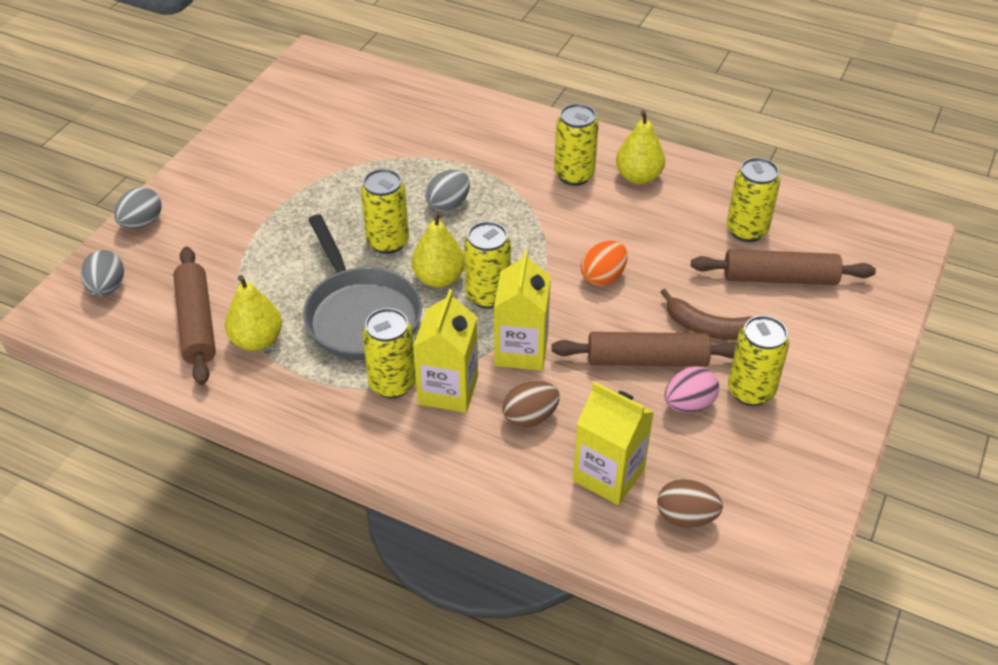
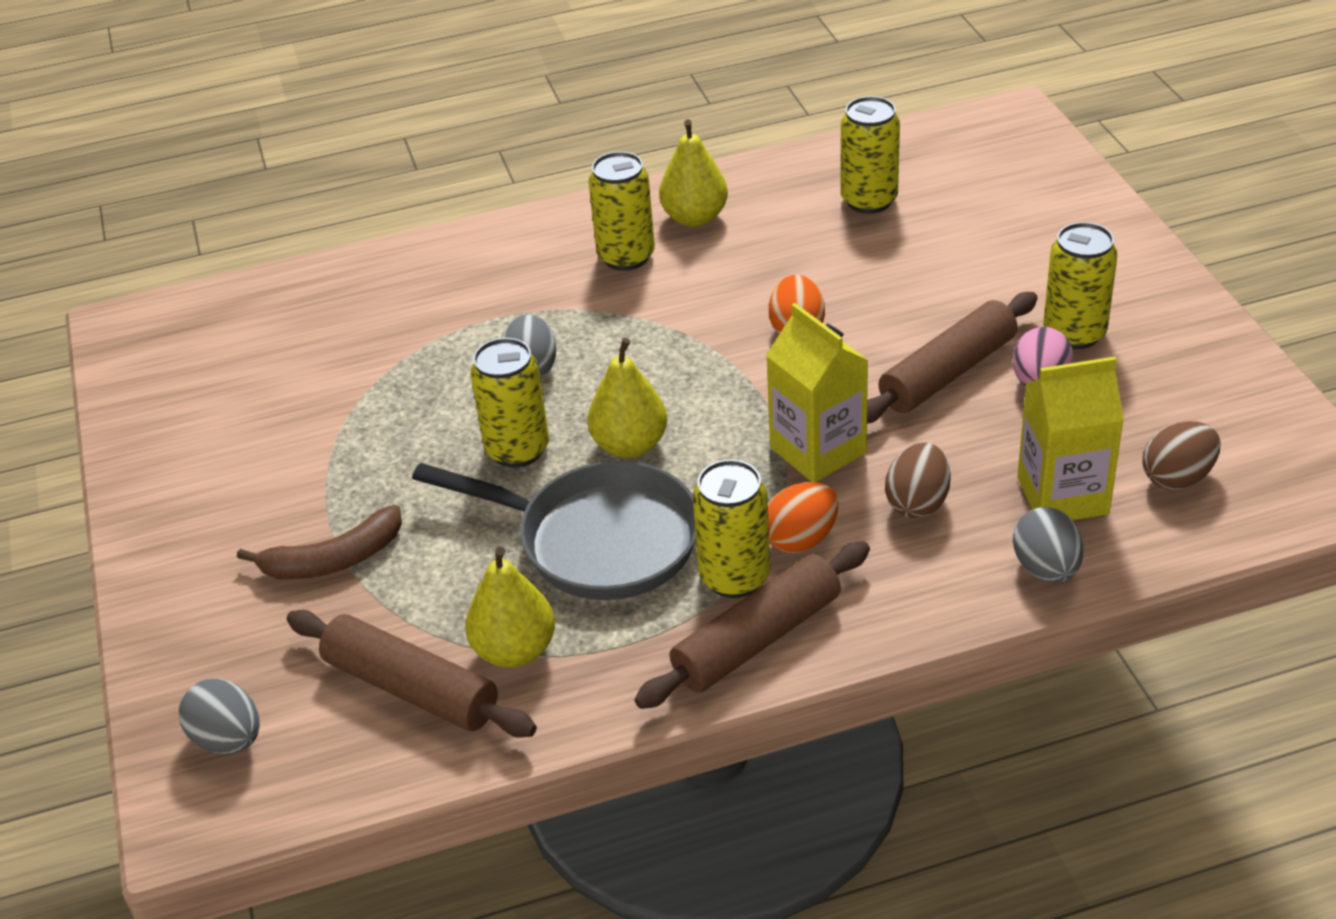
camera: 40 degrees left, 5 degrees down
(142, 223) = (164, 640): grey egg -> grey egg (1046, 568)
(448, 390) = (800, 539): yellow carton -> orange egg
(488, 295) = (707, 425): yellow can -> none
(710, 328) = (961, 305): brown banana -> brown banana (333, 560)
(780, 278) = (958, 222): brown rolling pin -> brown rolling pin (757, 639)

